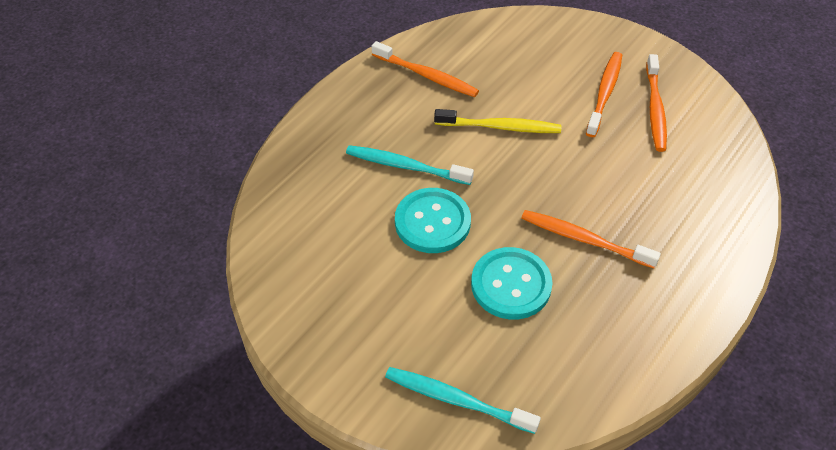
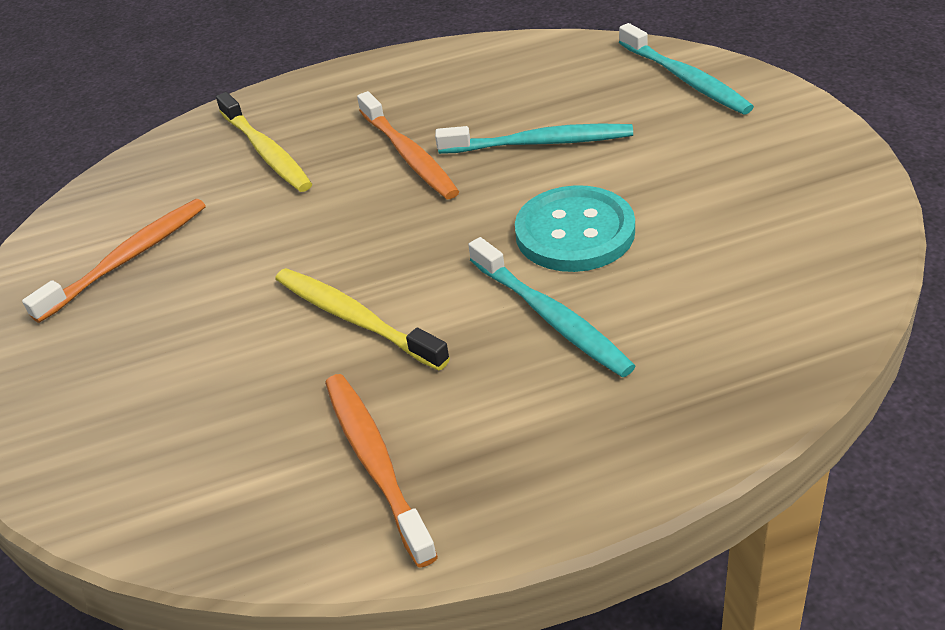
camera: 140 degrees left, 10 degrees down
(511, 285) = (539, 143): turquoise button -> turquoise toothbrush
(604, 93) = (155, 307): orange toothbrush -> none
(677, 205) = (266, 151): none -> yellow toothbrush

